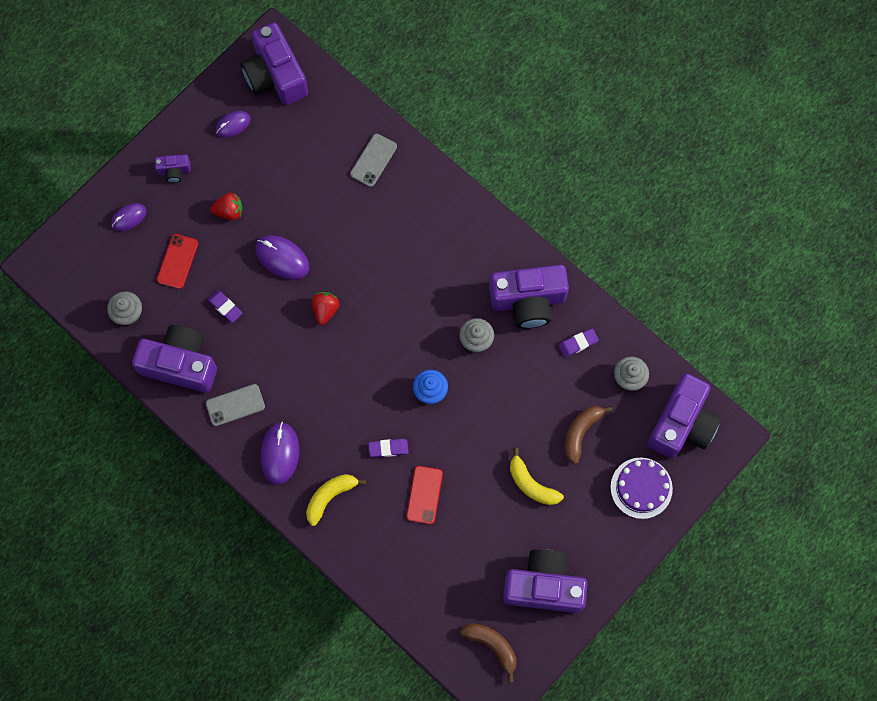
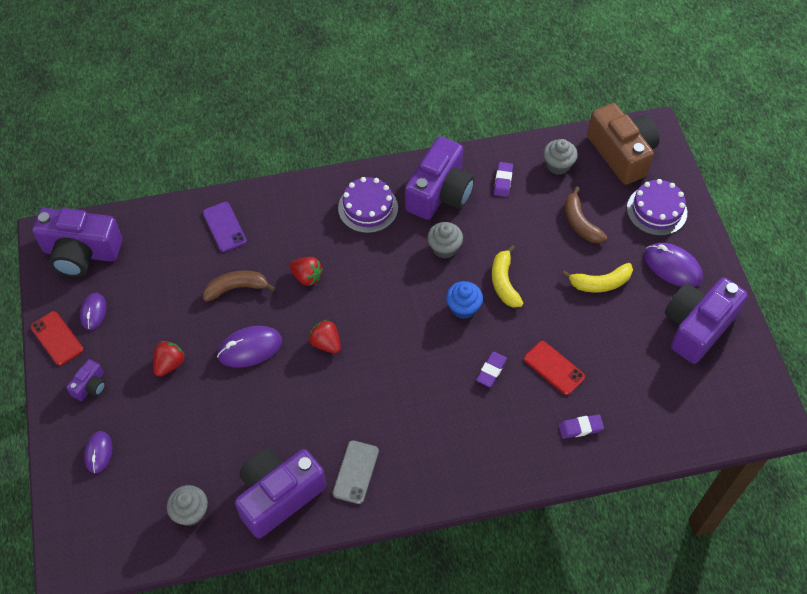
camera: 55 degrees left, 15 degrees down
(177, 261) = (178, 436): red phone -> red phone (57, 338)
(225, 307) = (256, 423): purple eraser -> purple eraser (580, 428)
(280, 453) = (431, 462): purple mouse -> purple mouse (672, 267)
(330, 497) = (502, 445): yellow banana -> yellow banana (504, 282)
(373, 160) = (224, 227): grey phone -> purple phone
(373, 254) = (307, 277): none -> red strawberry
(471, 255) = (368, 208): none -> purple cake
(492, 646) = (727, 397): brown banana -> brown banana (236, 288)
(682, 424) = (622, 153): purple camera -> brown camera

